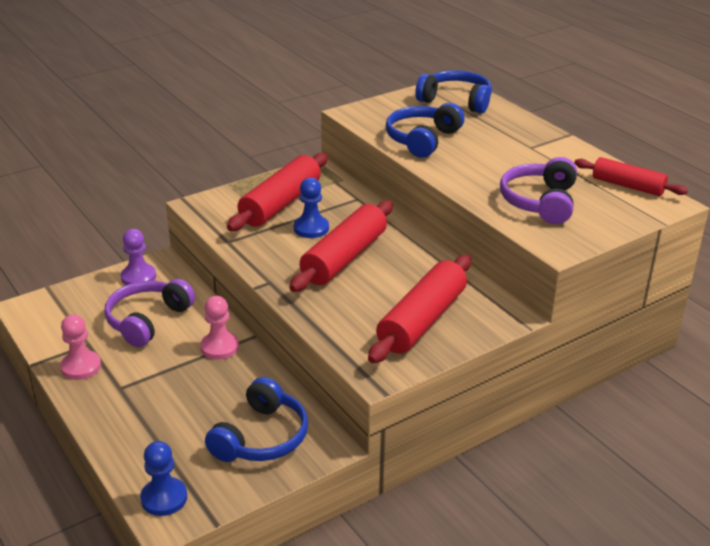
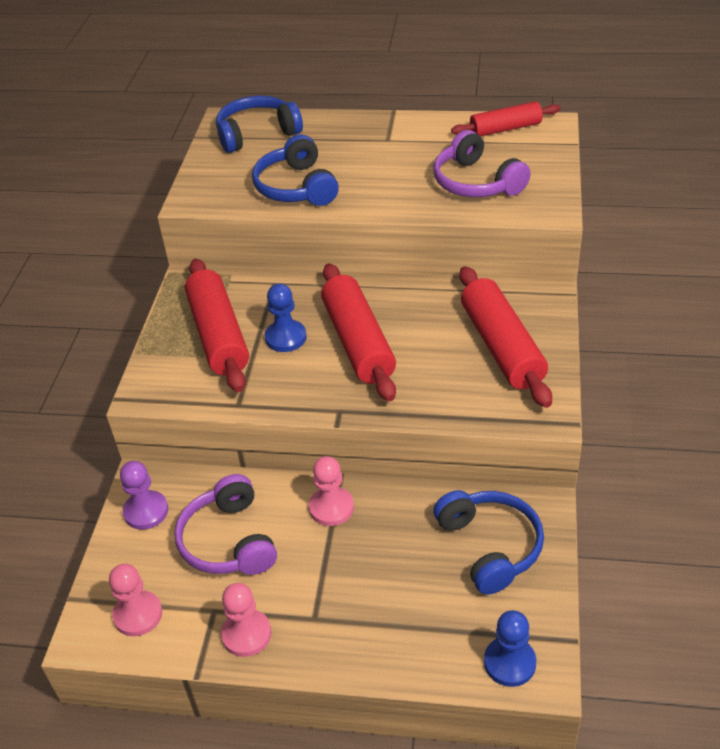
camera: 45 degrees left, 10 degrees up
(57, 317) = (138, 615): none -> pink pawn

